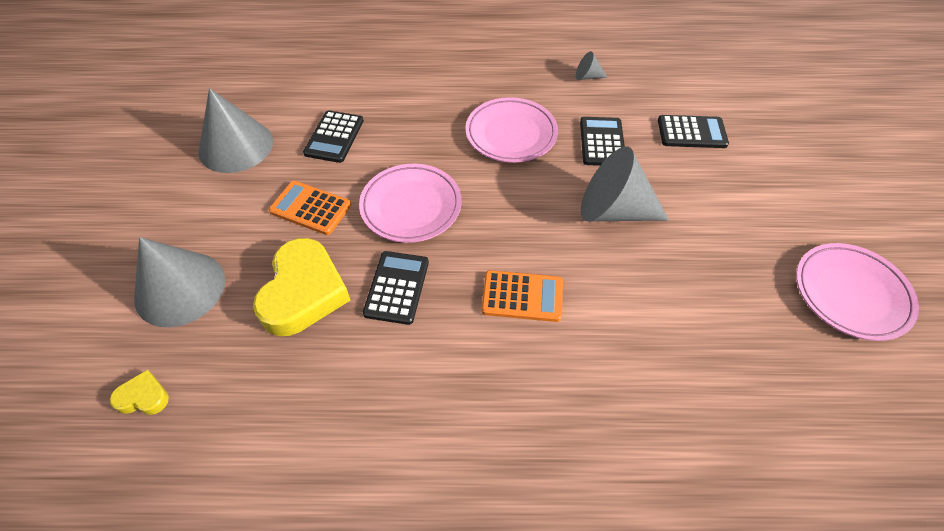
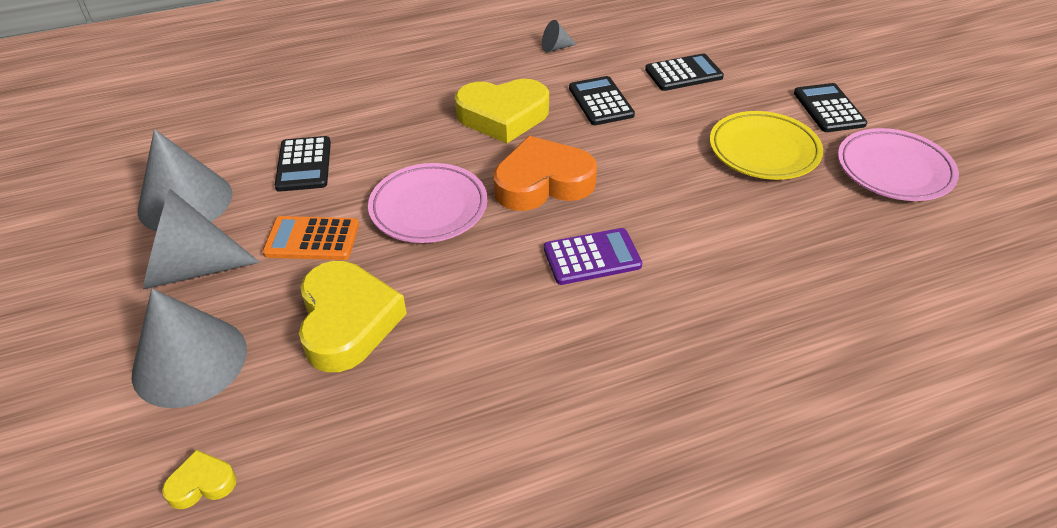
camera: 20 degrees left, 10 degrees down
(397, 287) = (453, 287): black calculator -> black calculator (829, 109)
(511, 134) = (503, 116): pink plate -> yellow heart
(514, 210) = (543, 183): none -> orange heart
(522, 296) = (592, 257): orange calculator -> purple calculator
(613, 210) = (643, 158): grey cone -> grey cone (190, 268)
(729, 235) = (763, 151): none -> yellow plate

